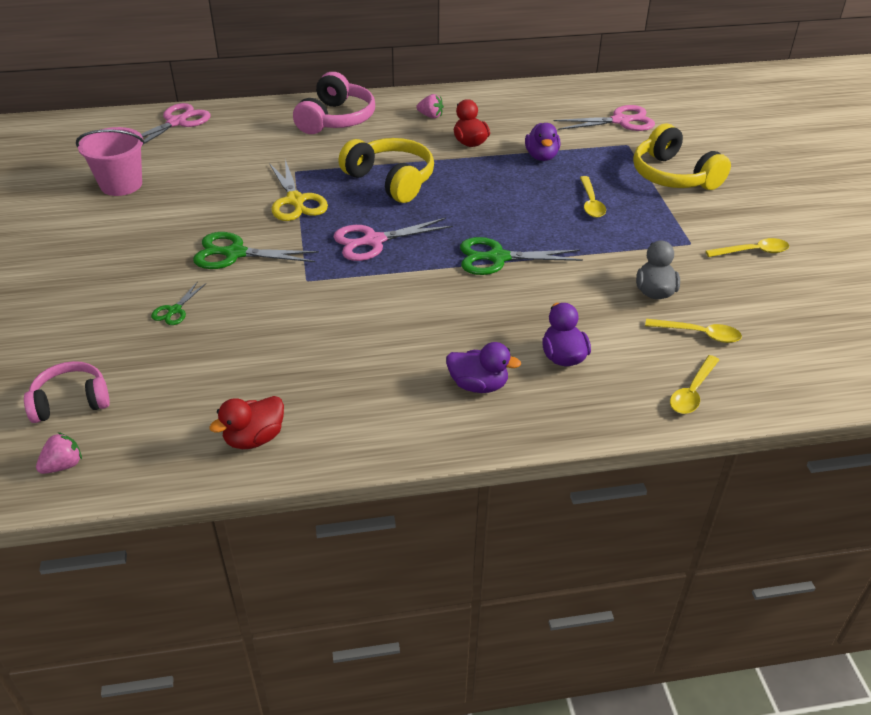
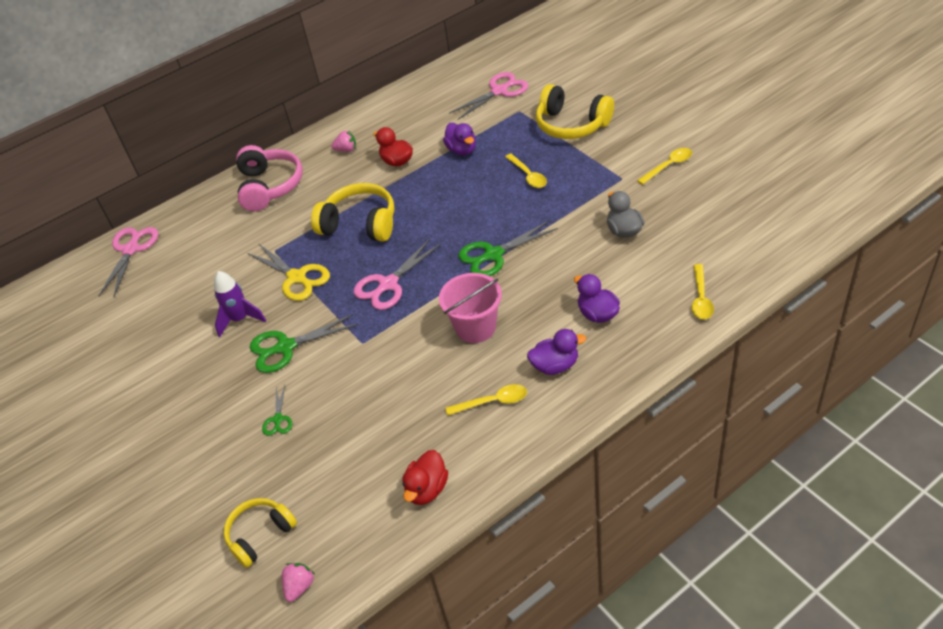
camera: 20 degrees left, 5 degrees up
(71, 402) = (260, 535): pink headphones -> yellow headphones
(121, 184) = (133, 330): pink bucket -> pink bucket (475, 327)
(216, 214) = (240, 319): none -> purple rocket
(699, 334) = (676, 251): yellow spoon -> yellow spoon (493, 402)

